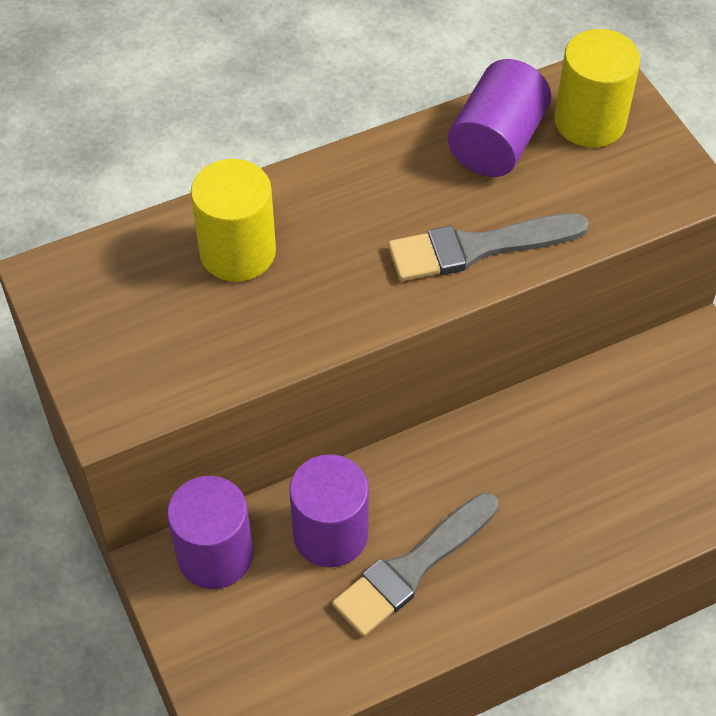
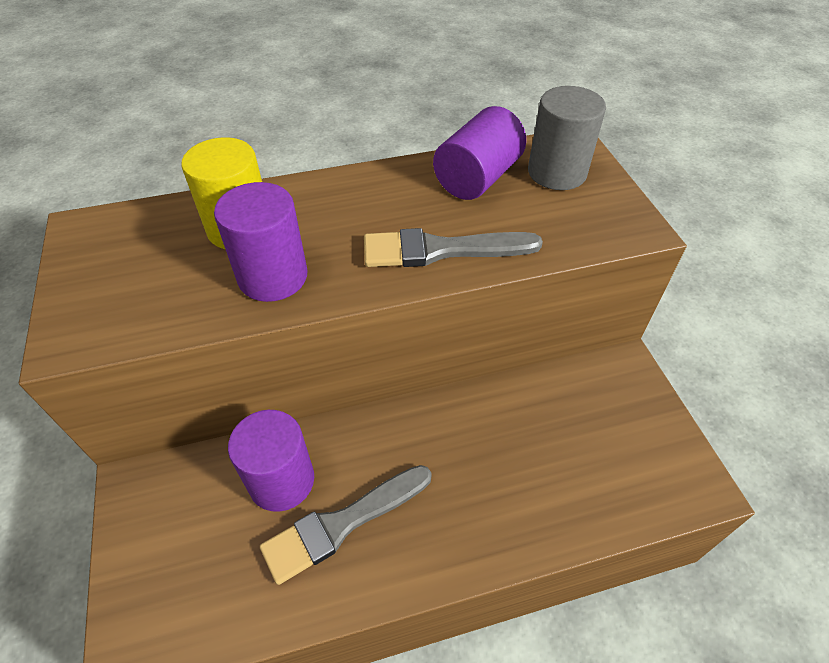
camera: 10 degrees right, 5 degrees down
(215, 555) = (179, 483): purple cylinder -> purple cylinder (273, 276)
(589, 121) = (557, 172): yellow cylinder -> grey cylinder

